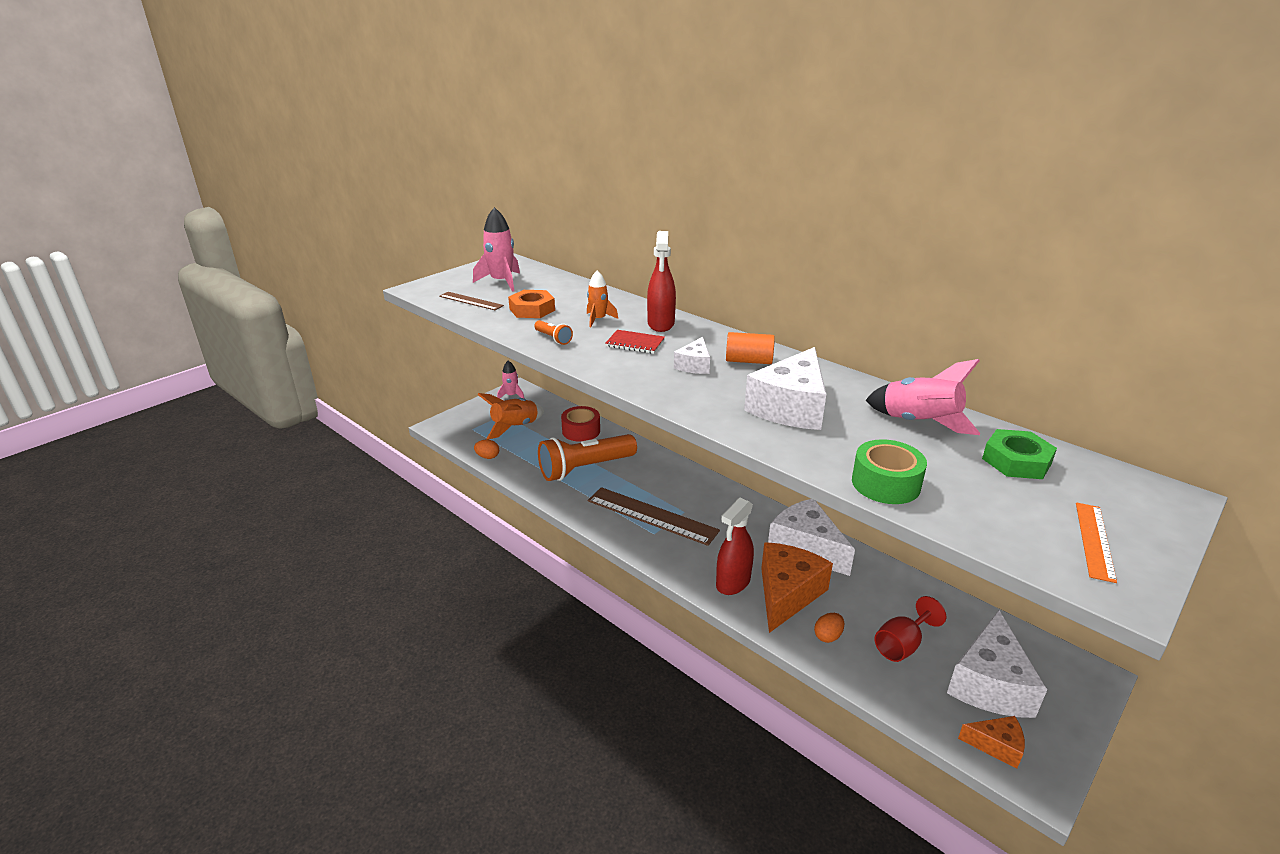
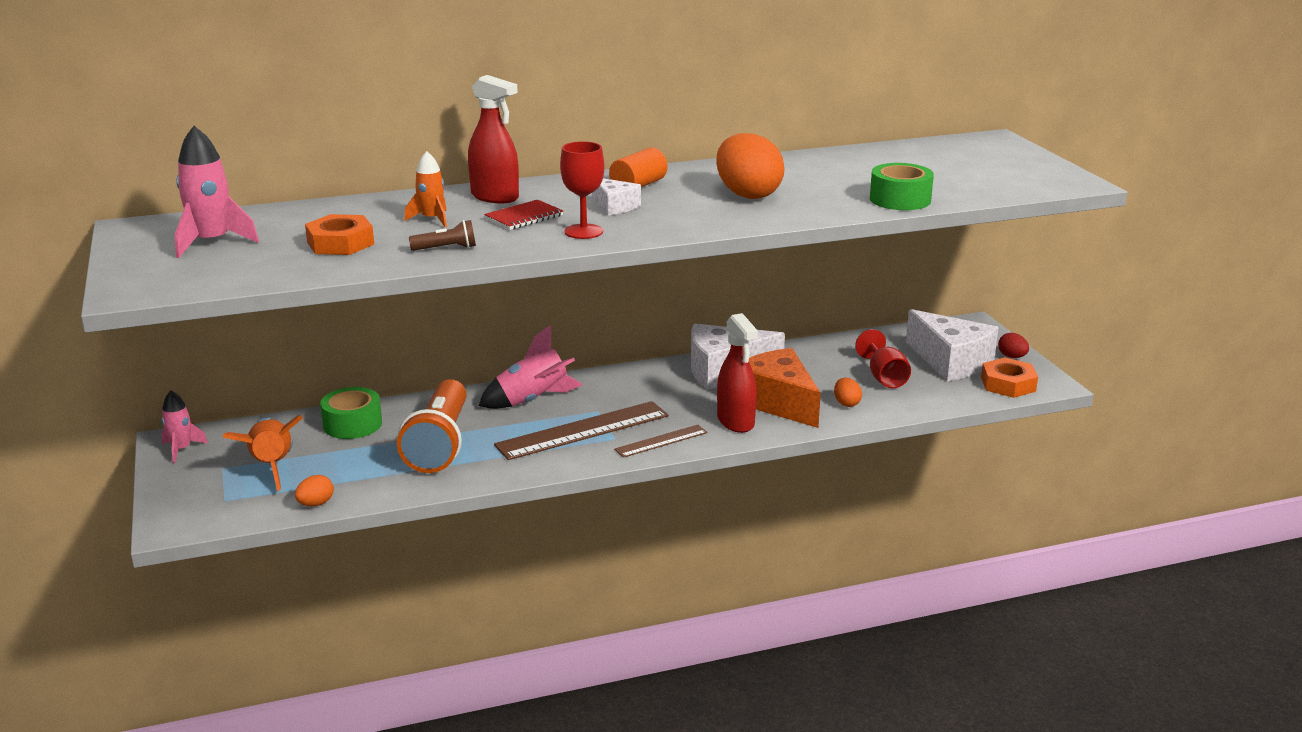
camera: 60 degrees left, 5 degrees down
(471, 301) = (245, 269): brown ruler -> brown ruler (661, 441)
(553, 338) = (446, 248): orange flashlight -> brown flashlight
(581, 431) = (352, 424): red tape -> green tape
(631, 369) = (583, 231): none -> red goblet
(790, 407) = (748, 195): white cheese -> orange egg
(919, 423) = (827, 166): pink rocket -> pink rocket (533, 401)
(996, 745) = (1008, 384): orange cheese -> orange nut
(1016, 461) = (912, 158): green nut -> none
(1061, 731) = (1012, 357): none -> red egg
(1094, 540) = (1021, 171): orange ruler -> none

